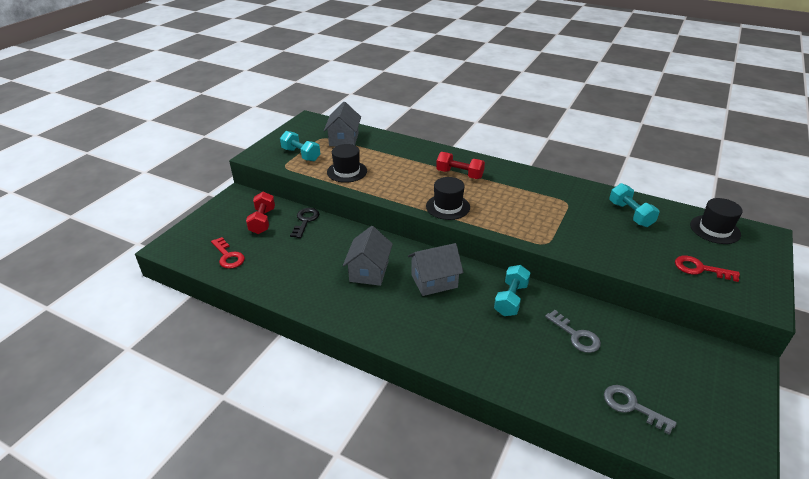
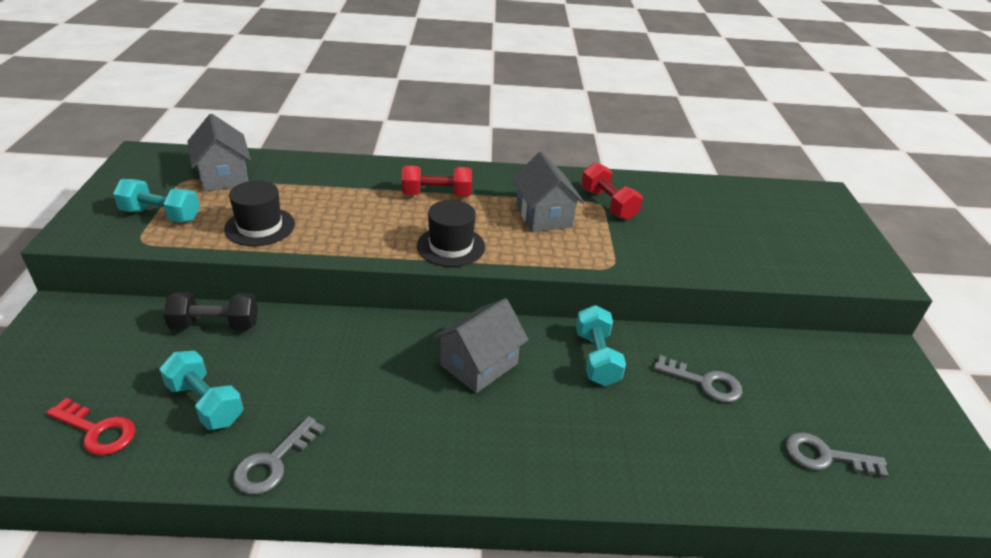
camera: 30 degrees left, 0 degrees up
(262, 221) = (133, 346): red dumbbell -> red dumbbell (608, 204)
(297, 296) = (273, 462): none -> grey key
(305, 221) = (215, 325): black key -> black dumbbell
(369, 271) = (372, 379): grey house -> grey house (544, 216)
(630, 214) = (680, 202): turquoise dumbbell -> turquoise dumbbell (205, 403)
(700, 269) = (796, 252): red key -> none
(715, 229) = (776, 199): black hat -> none

